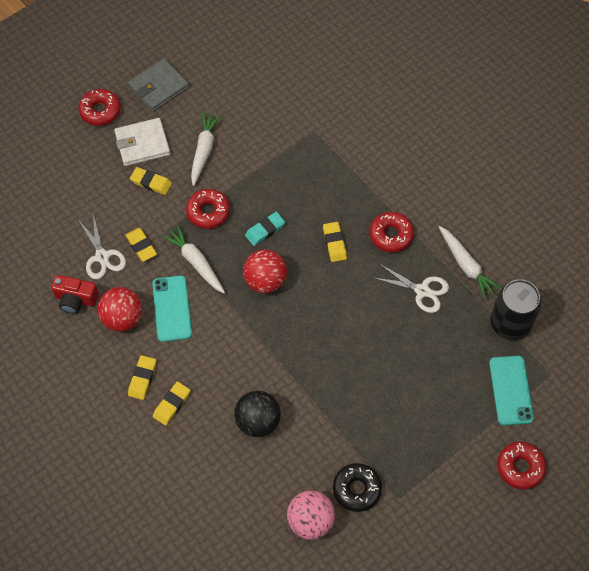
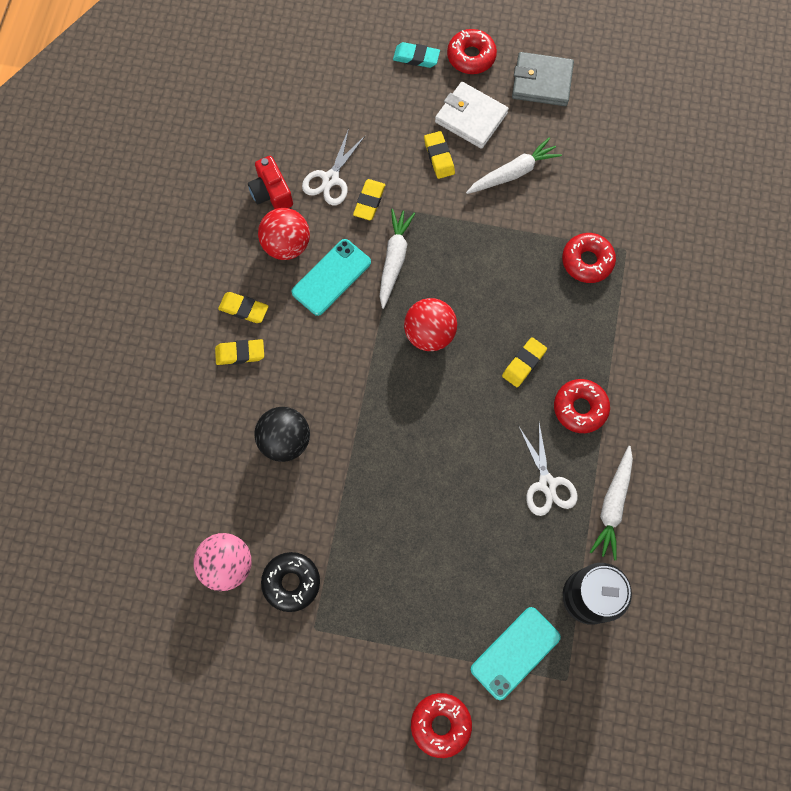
camera: 50 degrees right, 10 degrees up
(142, 379) = (244, 309): yellow eraser -> yellow eraser turned 45 degrees clockwise
(208, 212) = (454, 228): red donut -> red donut (587, 261)
(265, 230) = (480, 291): turquoise eraser -> turquoise eraser (416, 57)

